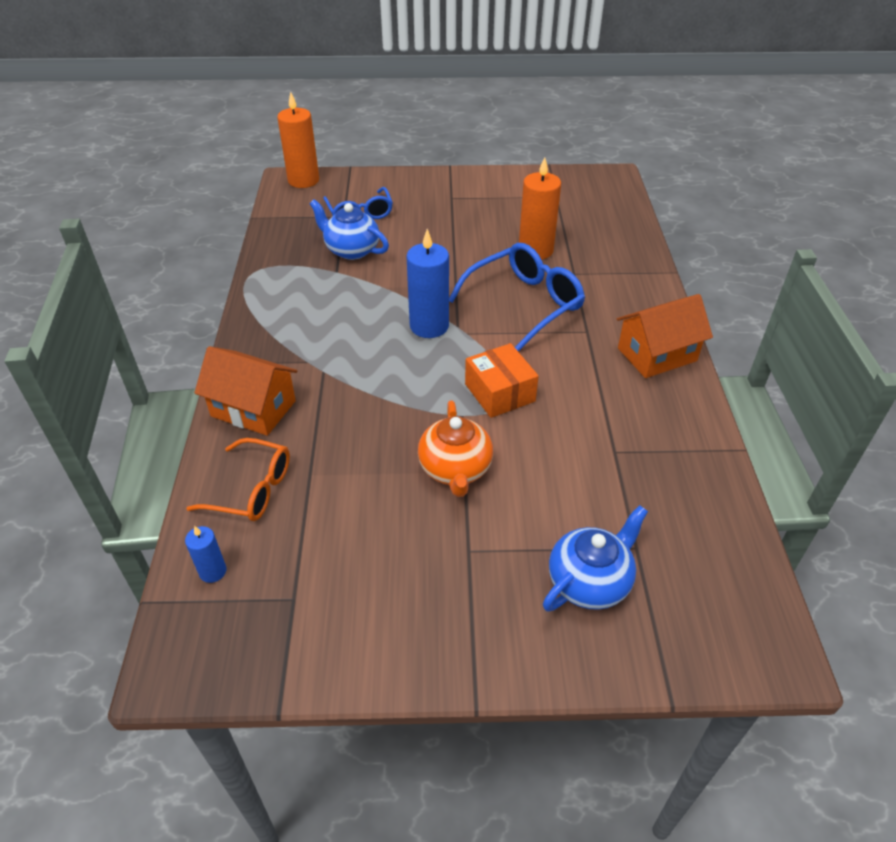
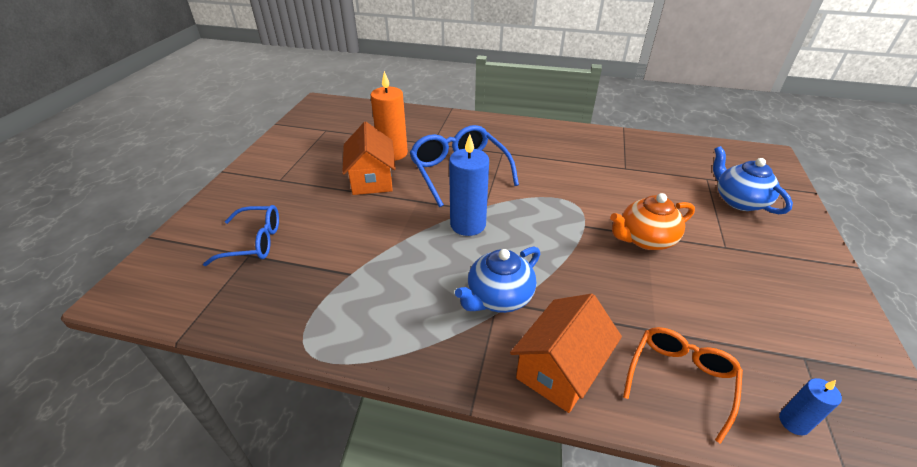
camera: 75 degrees left, 5 degrees down
(303, 180) = (138, 280): orange candle -> none
(351, 250) = (319, 257): blue teapot -> blue teapot (498, 297)
(455, 469) = (645, 239): orange teapot -> orange teapot turned 150 degrees clockwise
(499, 393) = (561, 203): orange box -> none
(657, 354) = (535, 133): orange house -> orange house (372, 179)

